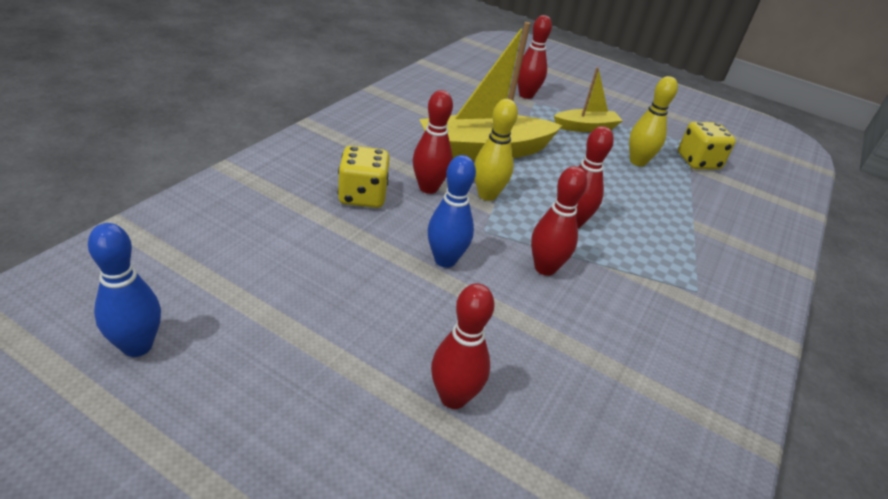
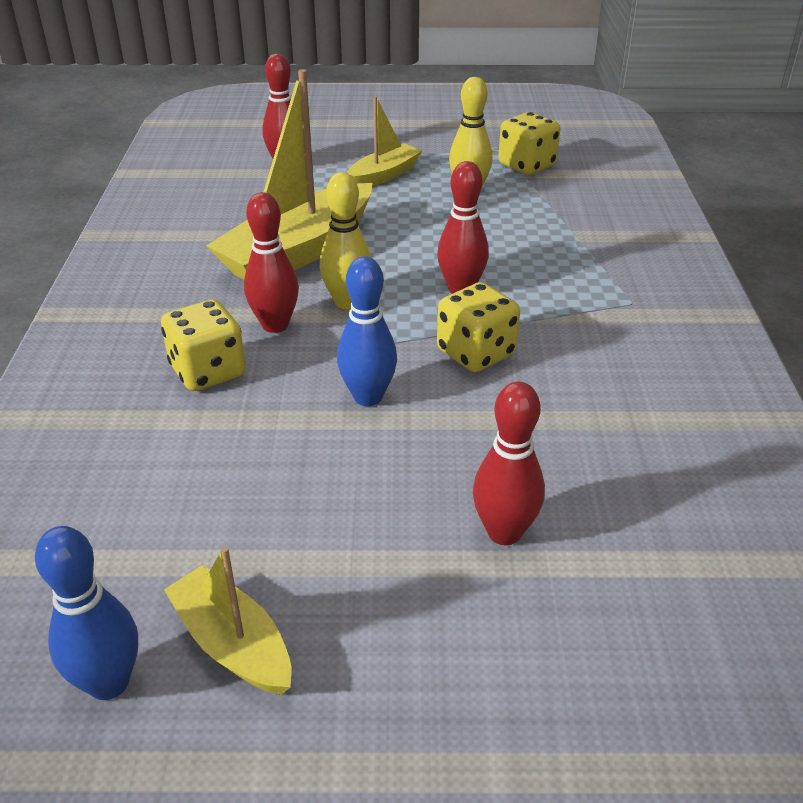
camera: 25 degrees left, 0 degrees up
(222, 365) = (232, 643): none -> yellow boat
(545, 268) = (476, 353): red bowling pin -> yellow dice

